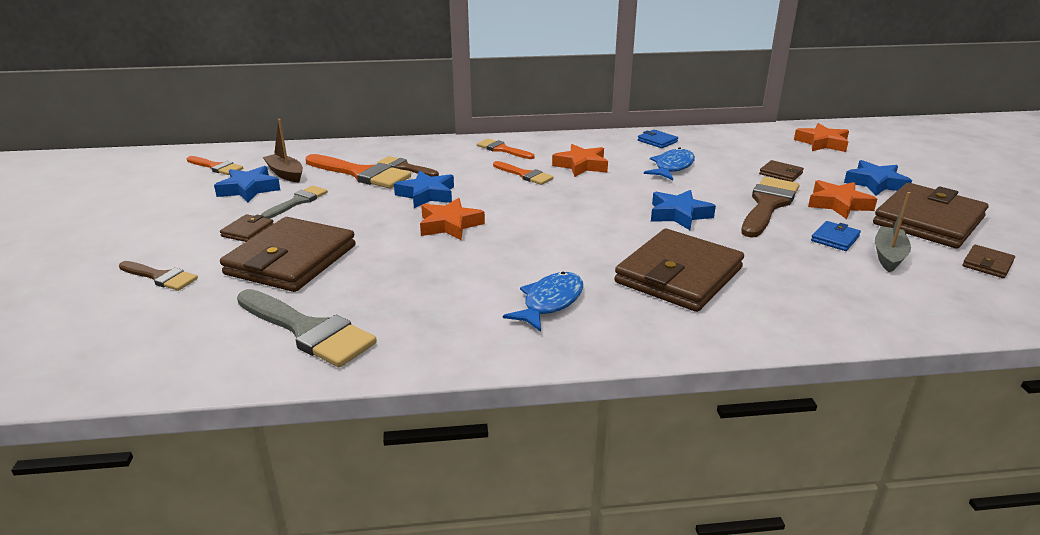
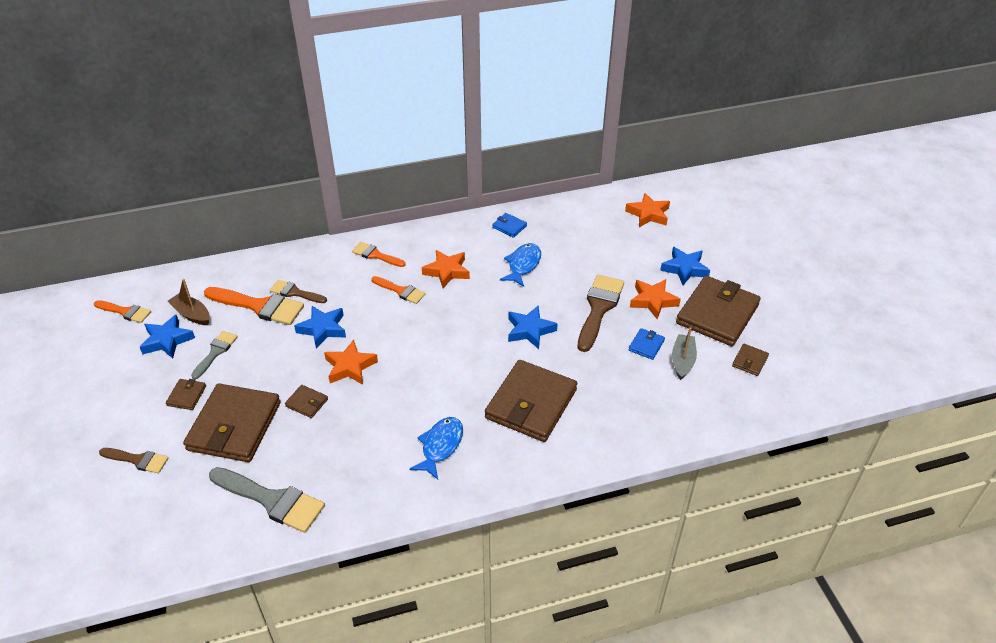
camera: 10 degrees left, 15 degrees up
(781, 173) = (611, 264): brown wallet -> brown wallet (307, 403)

